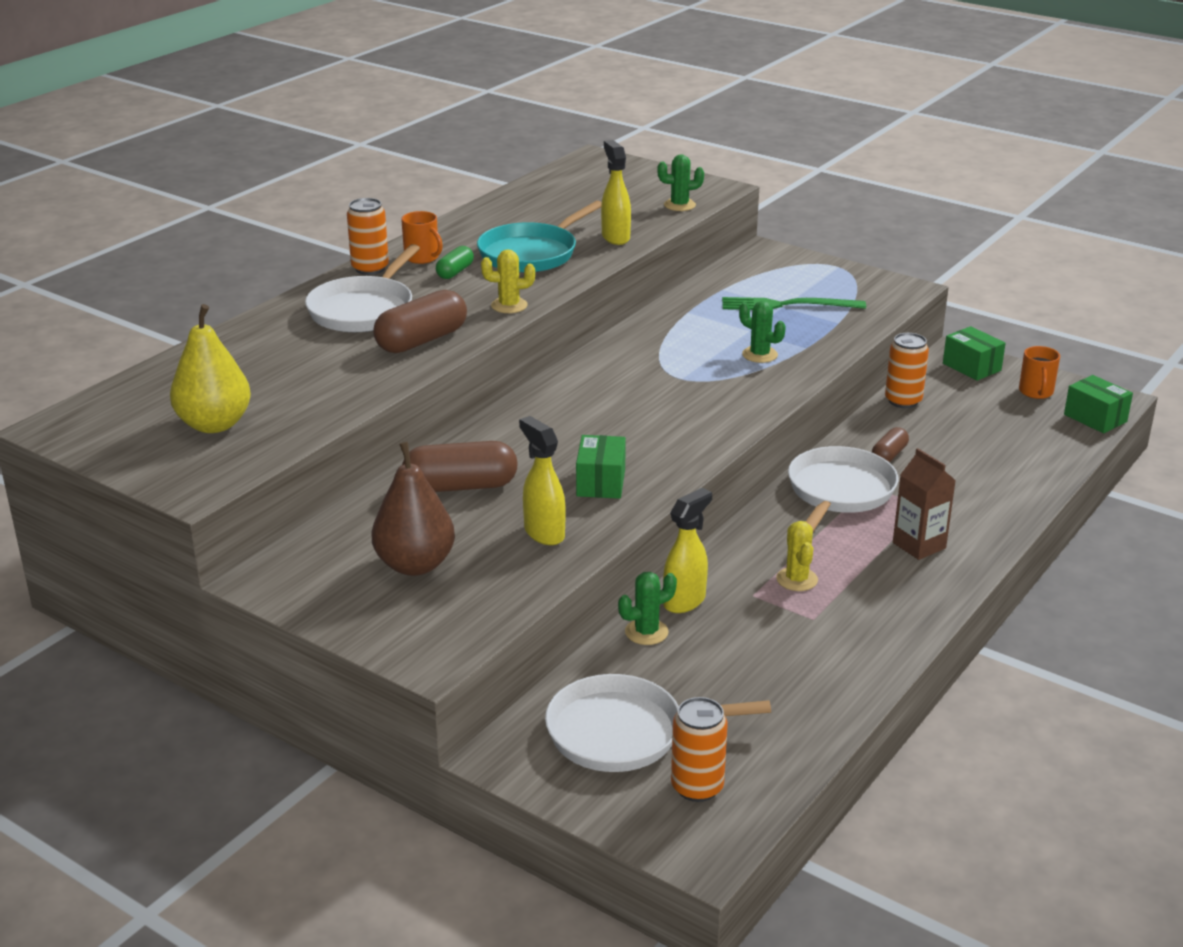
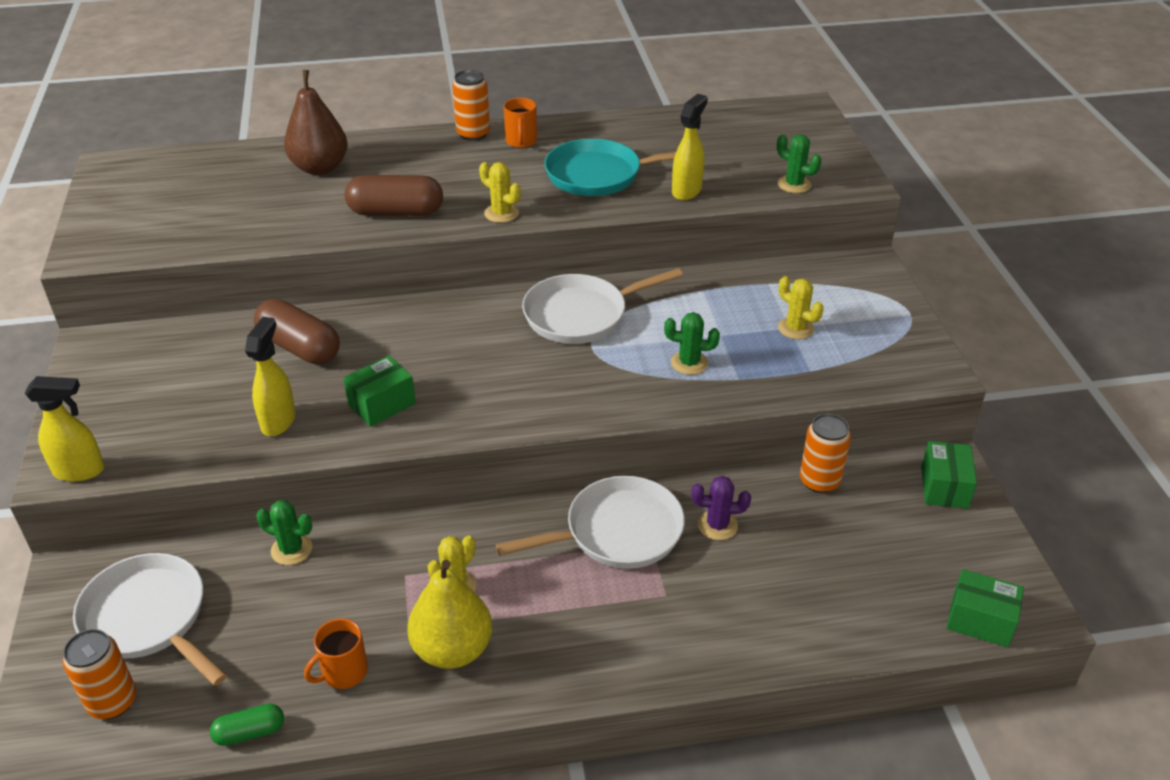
camera: 45 degrees right, 10 degrees up
(214, 424) = (176, 211): yellow pear -> yellow pear (452, 649)
(364, 310) = (409, 167): white pan -> white pan (581, 315)
(415, 565) = (174, 391): brown pear -> brown pear (320, 168)
(455, 272) = (519, 165): green capsule -> green capsule (250, 732)
(685, 601) = (355, 544): yellow spray bottle -> yellow spray bottle (80, 471)
(759, 355) = (689, 363): green cactus -> green cactus turned 75 degrees counterclockwise
(787, 305) = (795, 328): green fork -> yellow cactus
(889, 455) = (717, 525): brown capsule -> purple cactus
(919, 545) = (595, 628): brown carton -> none
(1036, 392) = (965, 553): orange mug -> orange mug (343, 672)
(1095, 418) = (980, 620): green box -> green box turned 75 degrees counterclockwise

